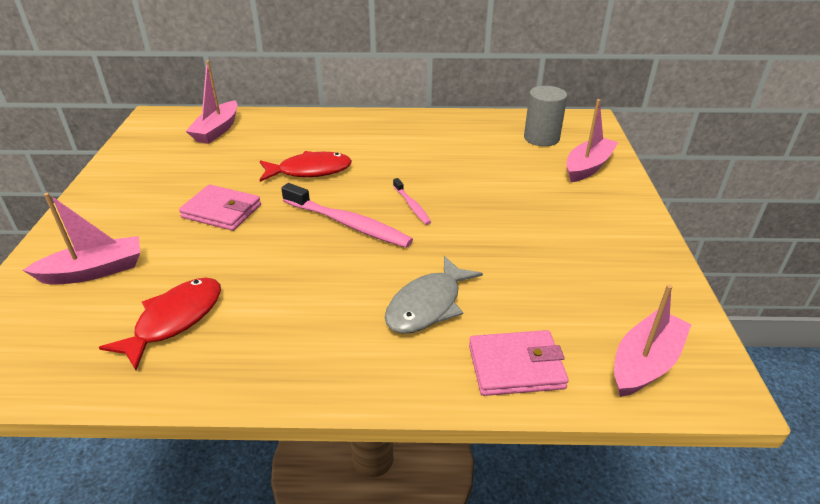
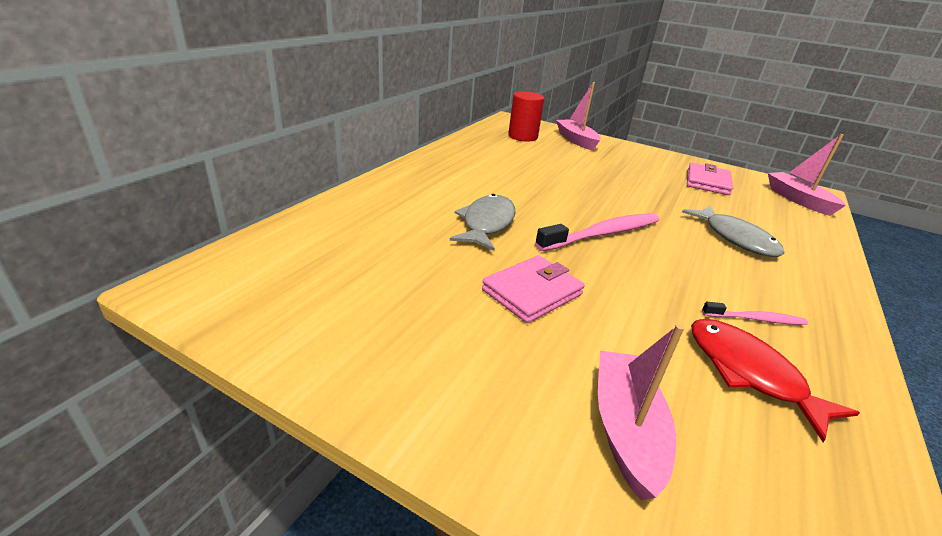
camera: 65 degrees left, 5 degrees down
(217, 130) = (312, 248): pink boat -> none
(310, 171) = (486, 224): red fish -> grey fish
(412, 206) = (589, 202): pink toothbrush -> pink toothbrush (755, 319)
(516, 366) = (806, 232): pink wallet -> pink wallet (707, 182)
(541, 138) = (522, 136): grey cylinder -> red cylinder

